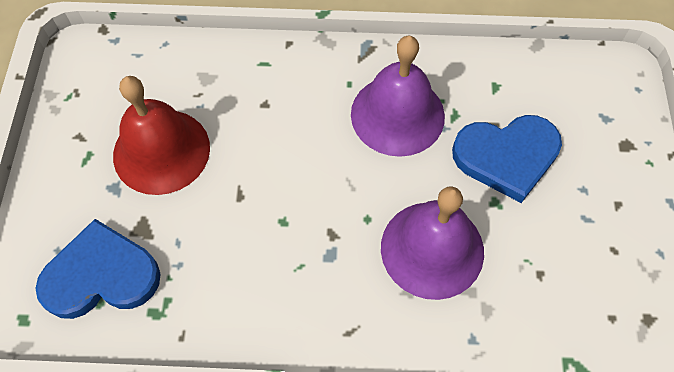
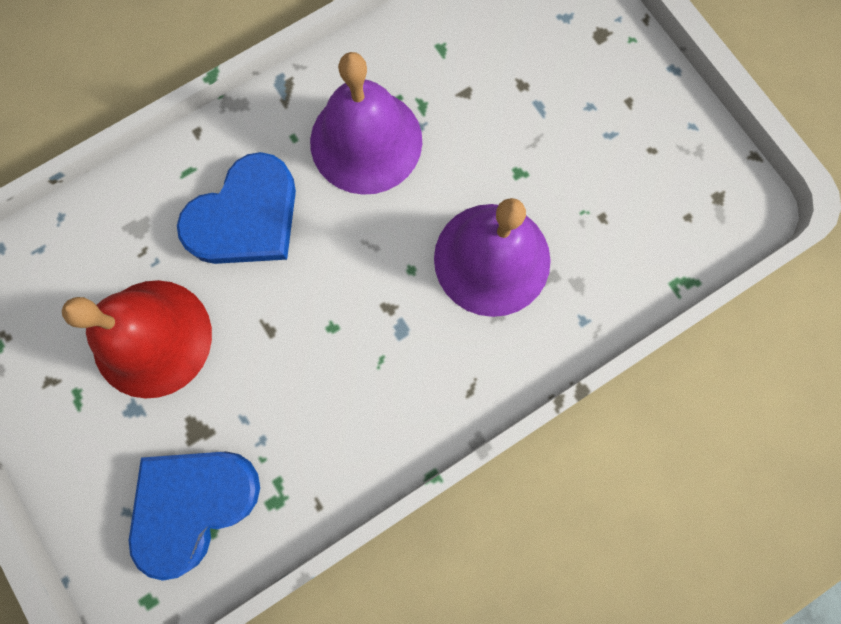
camera: 35 degrees left, 15 degrees up
(506, 157) = (500, 118): blue heart -> blue heart (246, 217)

